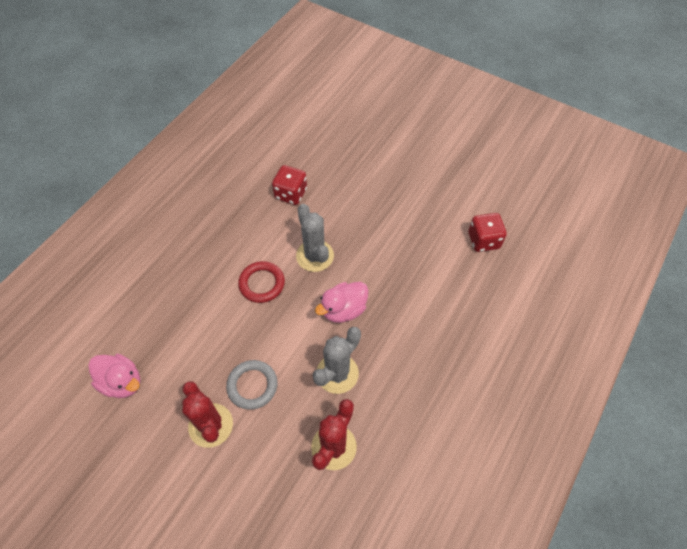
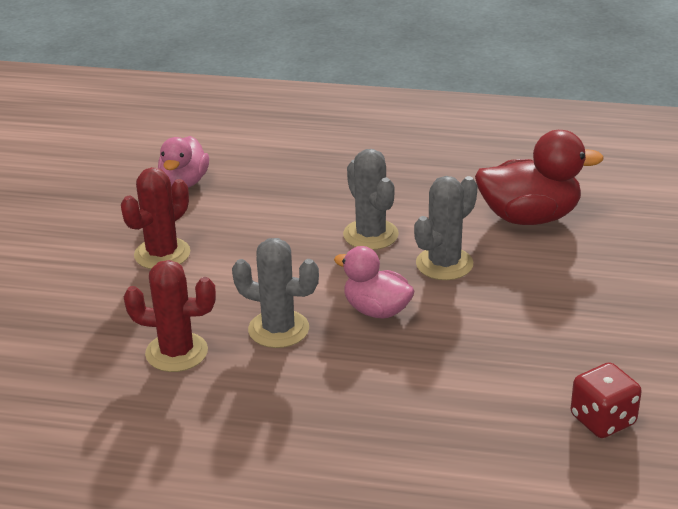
camera: 70 degrees right, 25 degrees down
(252, 386) = (226, 268): grey ring -> none
(262, 284) = (370, 235): red ring -> grey cactus
(290, 194) = (529, 217): red dice -> red duck

